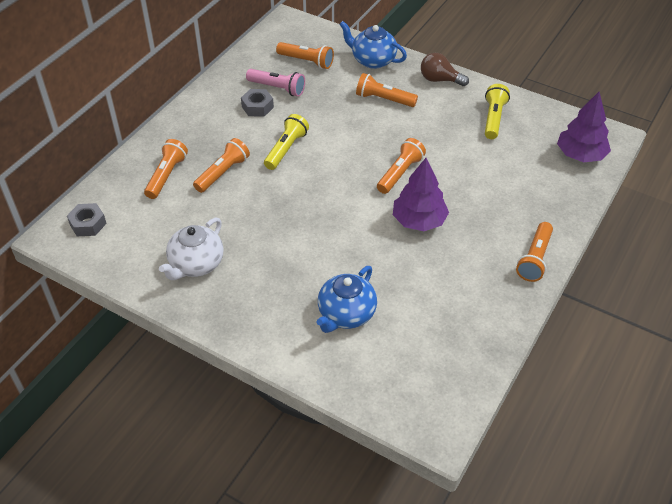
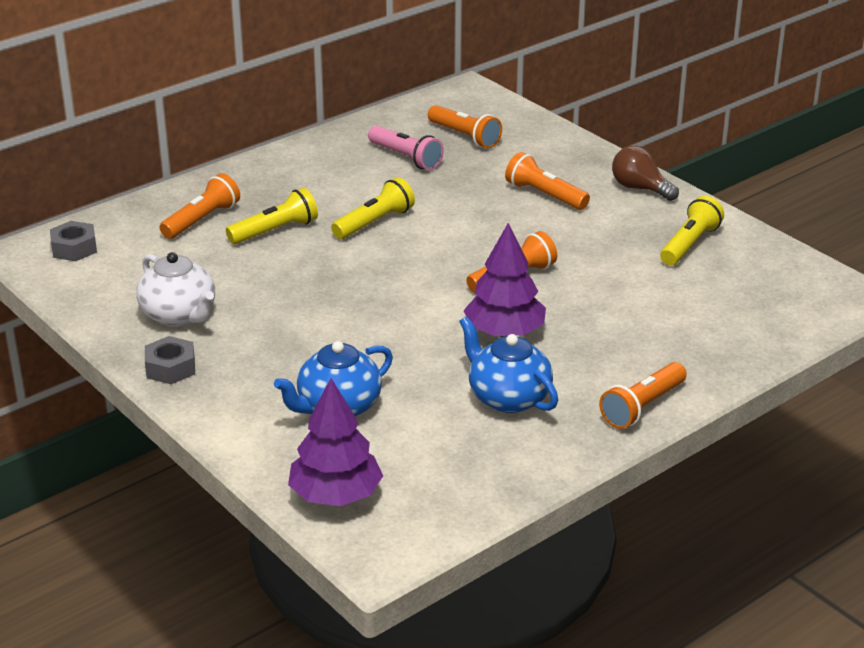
camera: 20 degrees right, 15 degrees down
(196, 264) = (179, 315): white teapot -> white teapot turned 90 degrees counterclockwise
(223, 173) = (275, 231): orange flashlight -> yellow flashlight
(257, 107) = (366, 172): grey nut -> grey nut (170, 368)
(372, 60) = (558, 151): blue teapot -> blue teapot (508, 398)
(580, 155) = (793, 308): purple tree -> purple tree (336, 495)

